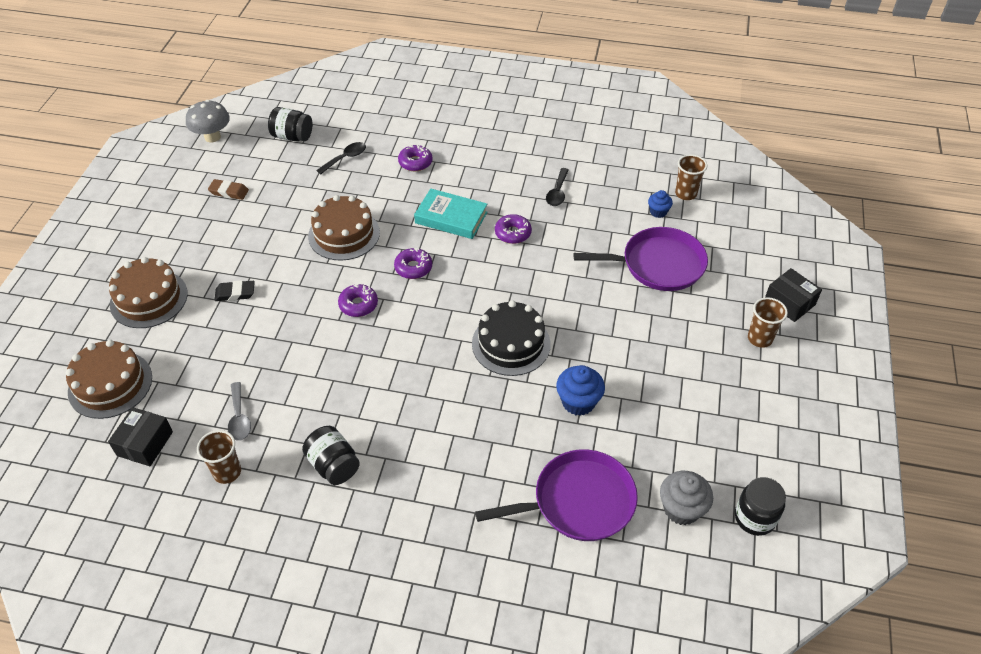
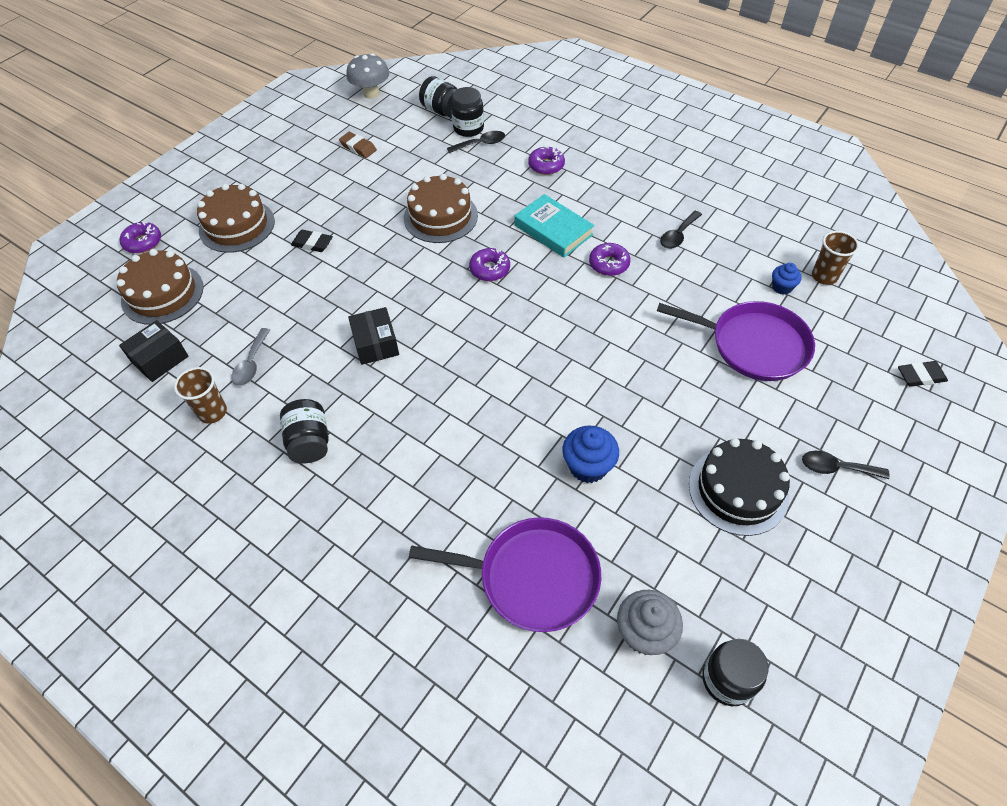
camera: 25 degrees right, 5 degrees up
(326, 147) = (468, 128): none -> black jar
(358, 304) = (418, 289): purple donut -> purple donut (143, 242)
(511, 344) = (548, 379): black cake -> black cake (738, 490)
(759, 338) = (836, 468): brown cup -> black spoon
(787, 250) = (920, 376): none -> black eraser
(789, 302) = (894, 438): black box -> black box (376, 344)

